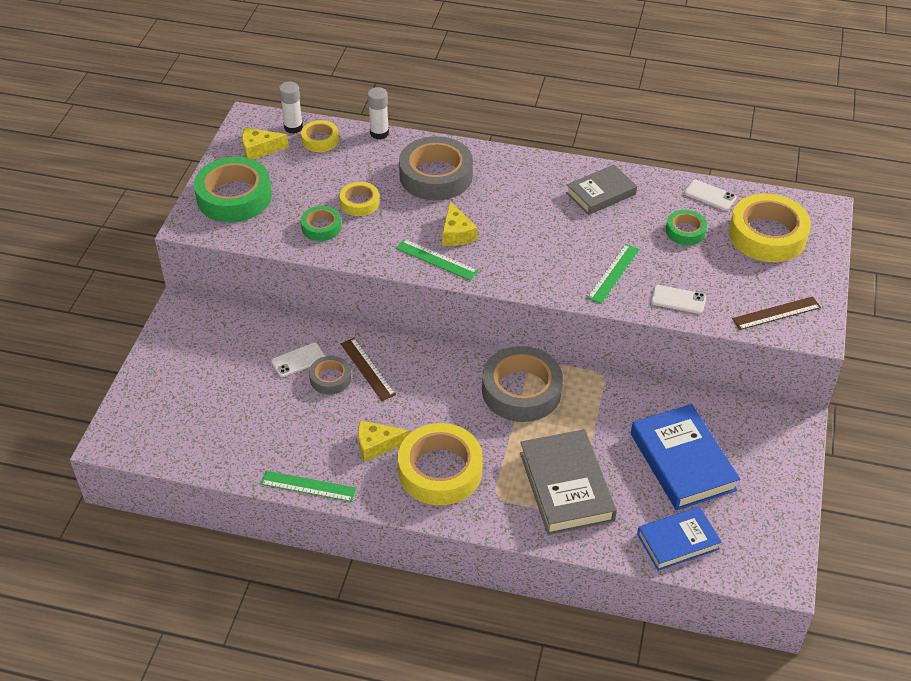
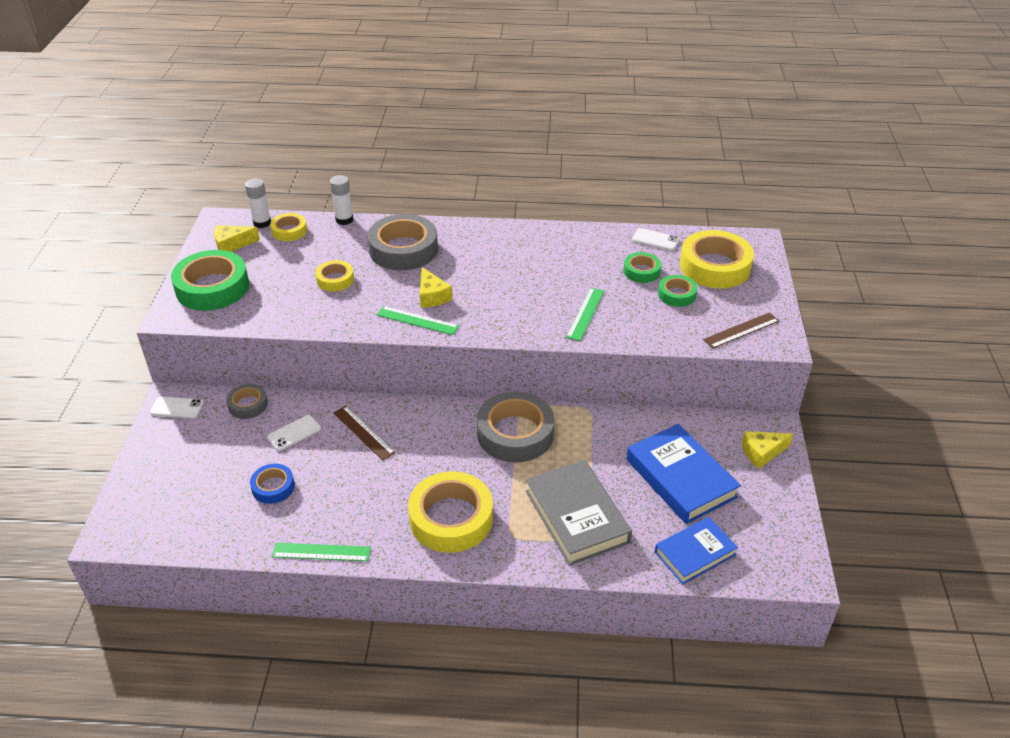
camera: 10 degrees left, 5 degrees down
(270, 414) = (273, 487): none -> blue tape
(321, 227) = (301, 304): green tape -> green tape (676, 294)
(330, 378) = (328, 446): grey tape -> grey tape (248, 405)
(377, 445) = (384, 502): yellow cheese -> yellow cheese (762, 452)
(601, 193) = (558, 248): grey book -> none
(678, 300) = (650, 329): white phone -> white phone (177, 408)

